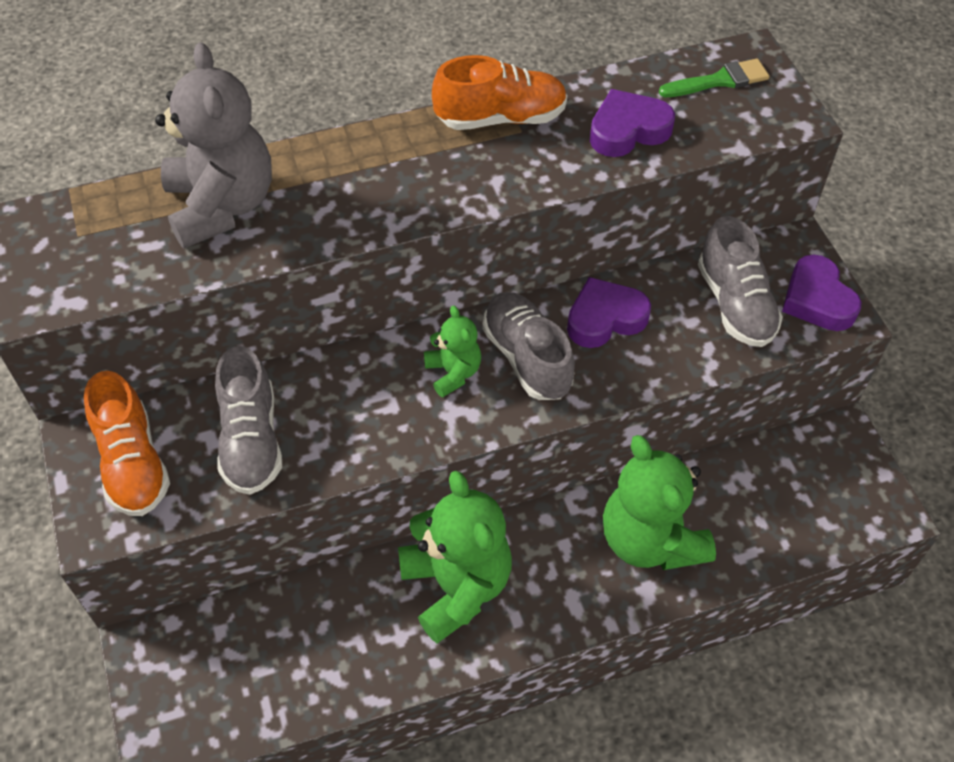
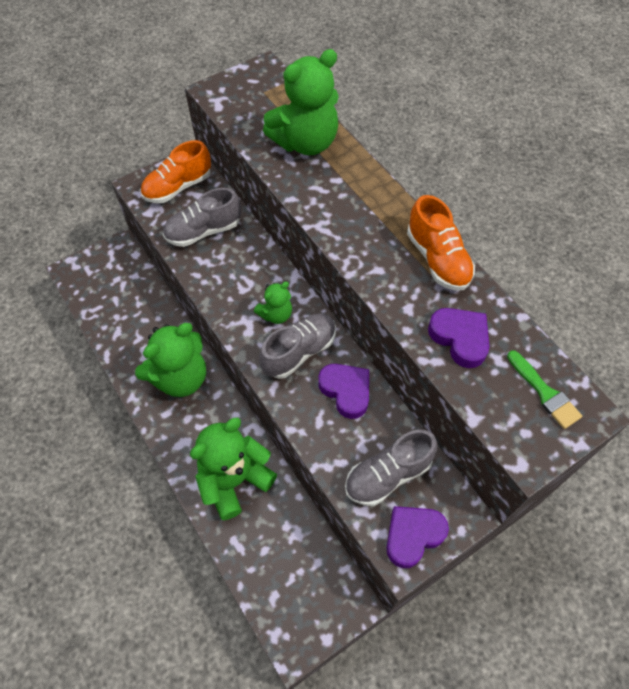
camera: 75 degrees right, 5 degrees up
(222, 206) = (305, 142): grey teddy bear -> green teddy bear

